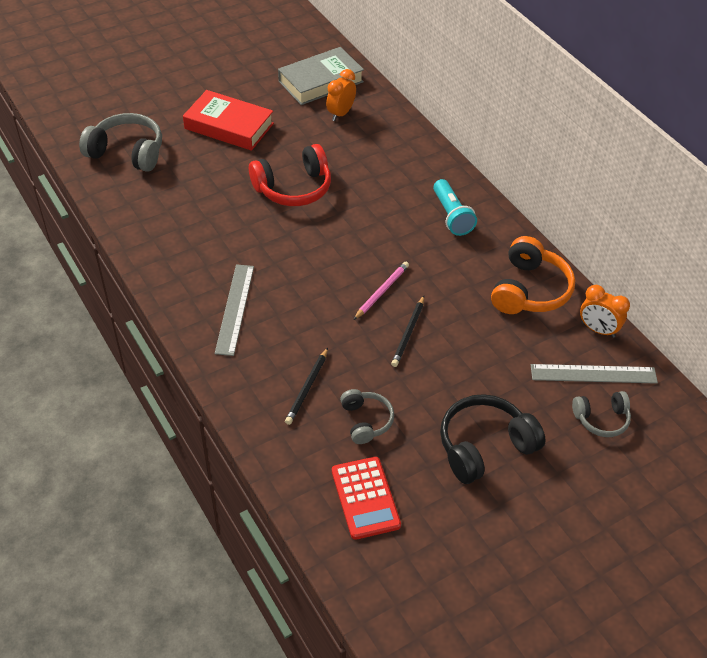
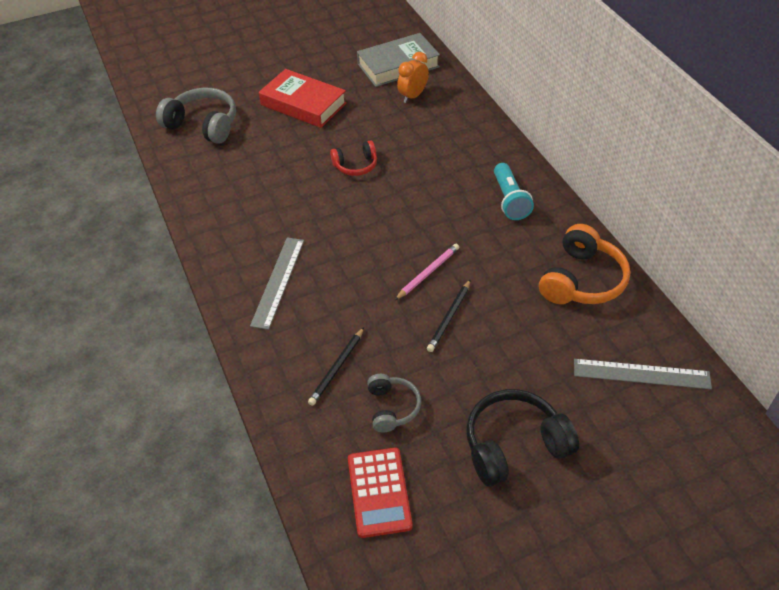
camera: 10 degrees right, 0 degrees up
(294, 188) = (356, 166): red headphones -> red headphones, size x0.59
(598, 330) = (651, 326): orange clock -> none
(601, 419) = (645, 425): grey headphones -> none

